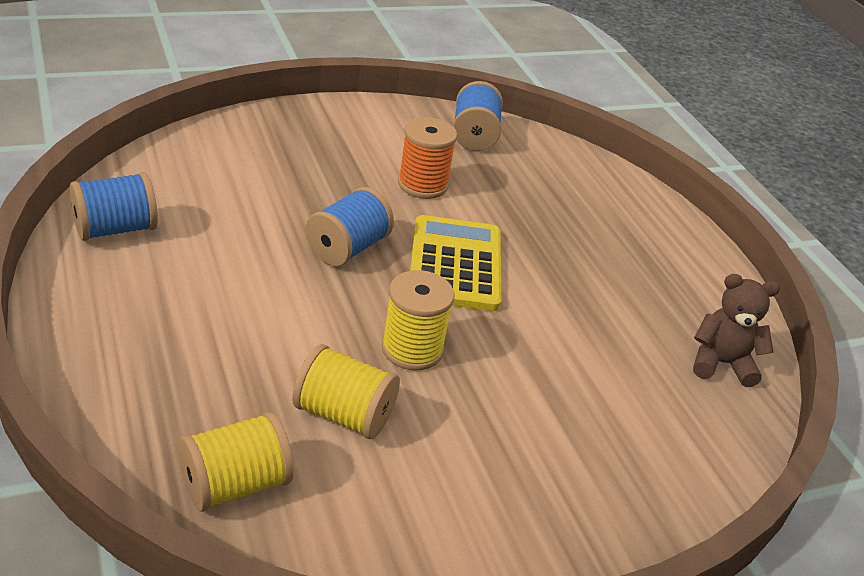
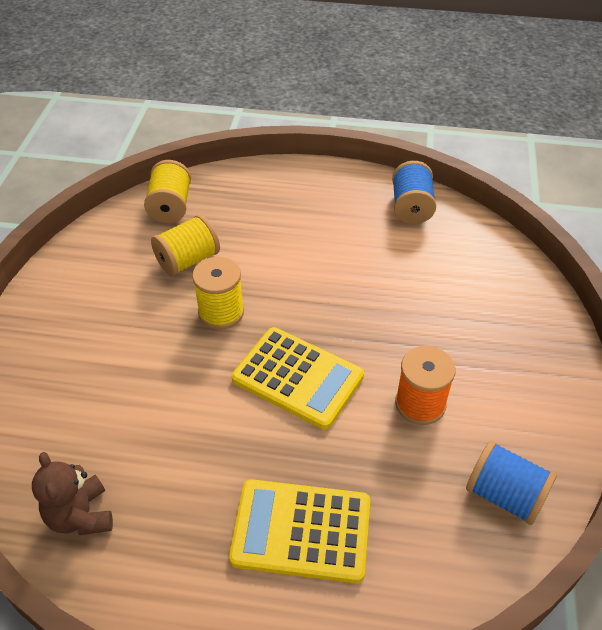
camera: 125 degrees right, 10 degrees up
(347, 248) = (345, 317): blue spool -> none
(599, 227) = (301, 531): none -> yellow calculator
(721, 363) = (80, 516): brown teddy bear -> brown teddy bear turned 120 degrees clockwise

